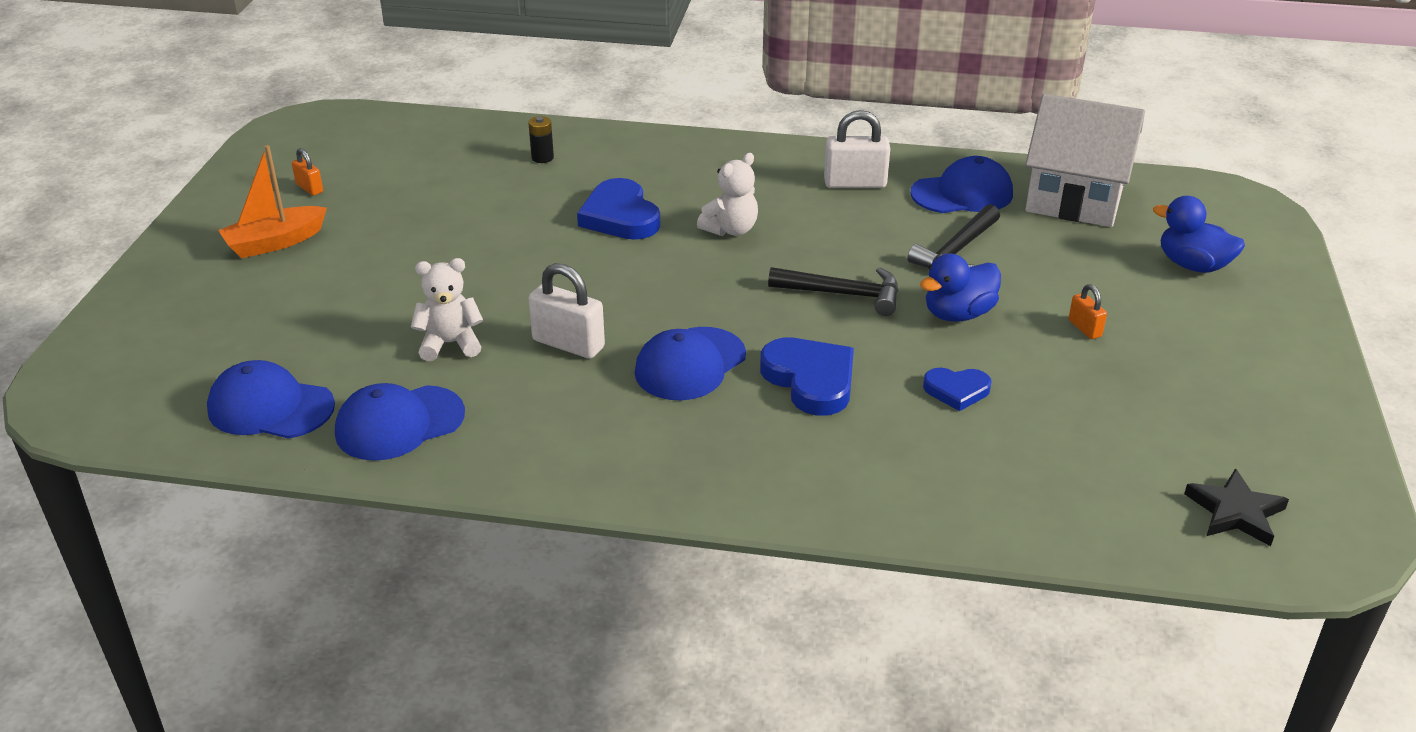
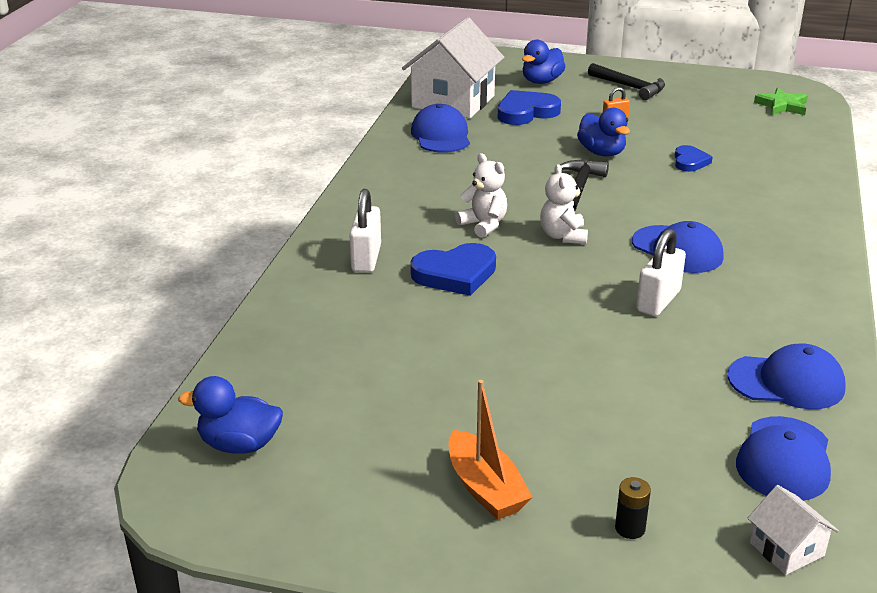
camera: 85 degrees left, 5 degrees down
(147, 395) = (787, 549): none -> white house
(309, 188) = (363, 472): orange padlock -> none
(356, 136) = (239, 445): none -> blue duck
(399, 423) = (786, 382): blue cap -> blue cap turned 60 degrees counterclockwise
(450, 344) = (666, 360): white teddy bear -> white teddy bear (563, 236)
(542, 158) = (333, 314): black battery -> black battery (630, 528)
(810, 380) = (688, 207): blue heart -> blue heart (526, 112)
(855, 183) = (417, 171): white padlock -> white padlock (366, 258)
(956, 251) = (522, 145): black hammer -> black hammer (630, 87)
(1235, 512) = (782, 106): black star -> green star

